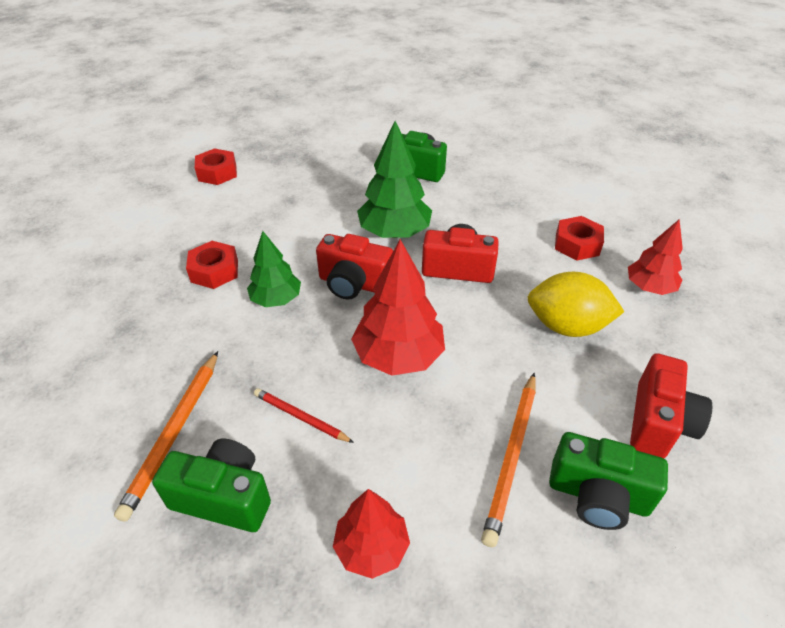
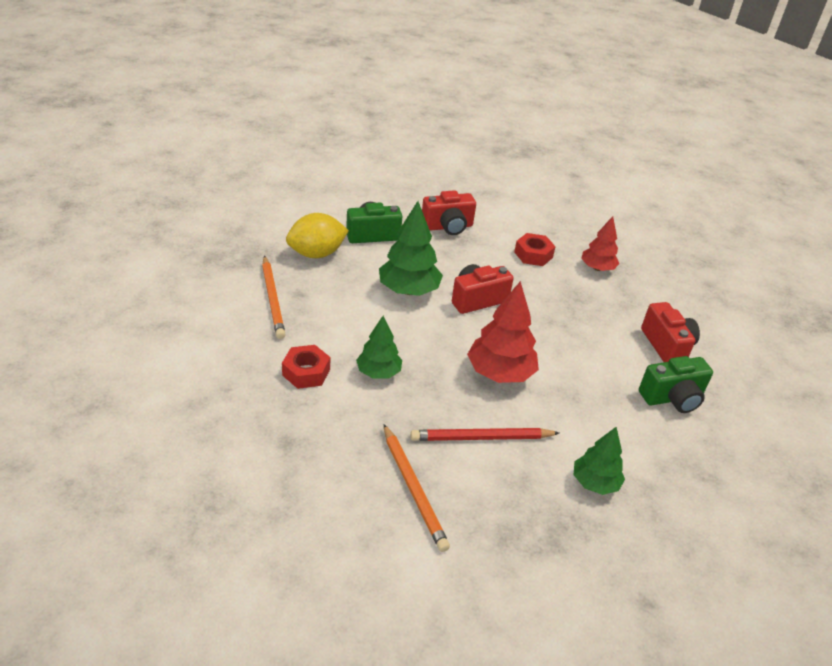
camera: 40 degrees left, 5 degrees down
(217, 173) = (206, 293): red nut -> none
(224, 497) = (488, 505): green camera -> none
(300, 417) = (482, 438): red pencil -> red pencil, size x1.62
(354, 284) = (420, 338): red camera -> red camera (448, 227)
(371, 547) = (594, 483): red tree -> green tree
(512, 456) = (616, 399): orange pencil -> orange pencil (273, 299)
(567, 326) = (575, 311): yellow lemon -> yellow lemon (316, 254)

